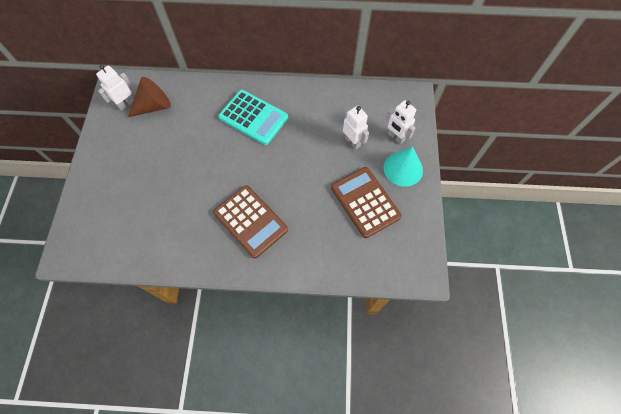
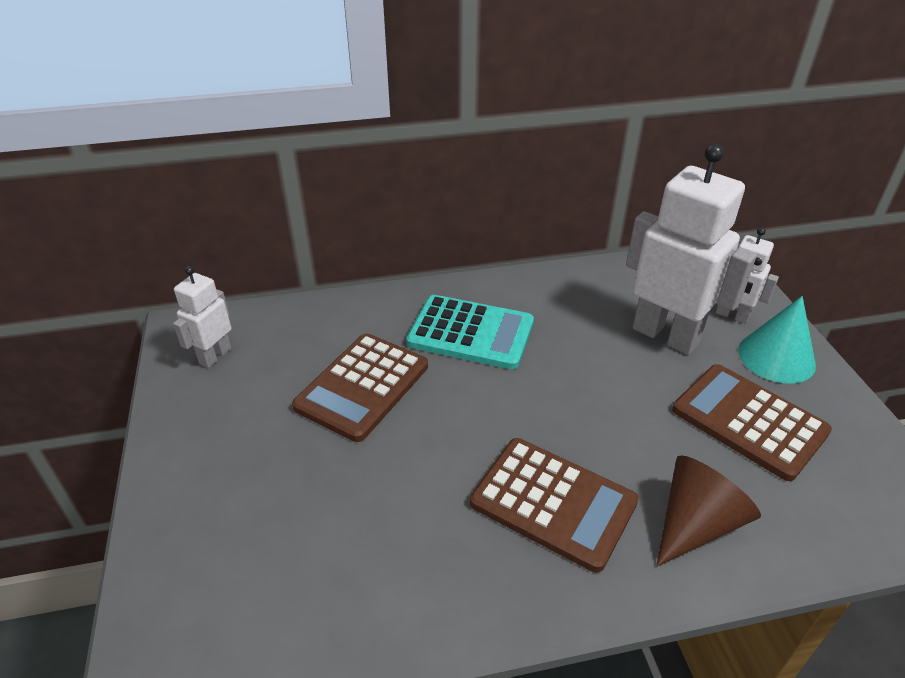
camera: 15 degrees left, 25 degrees down
(154, 106) = (272, 349): brown cone -> brown cone (695, 523)
(189, 138) = (362, 386): none -> brown calculator
(352, 142) = (665, 335): white robot -> white robot, size x1.94

